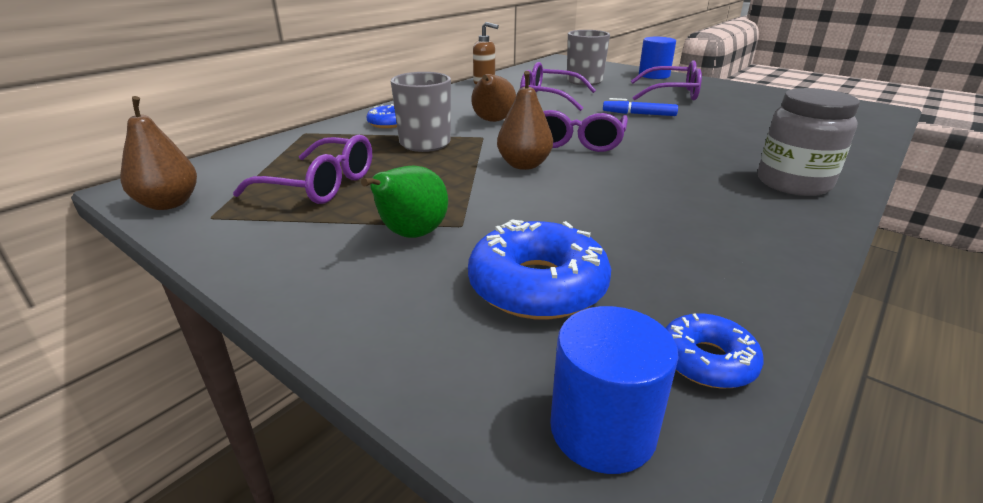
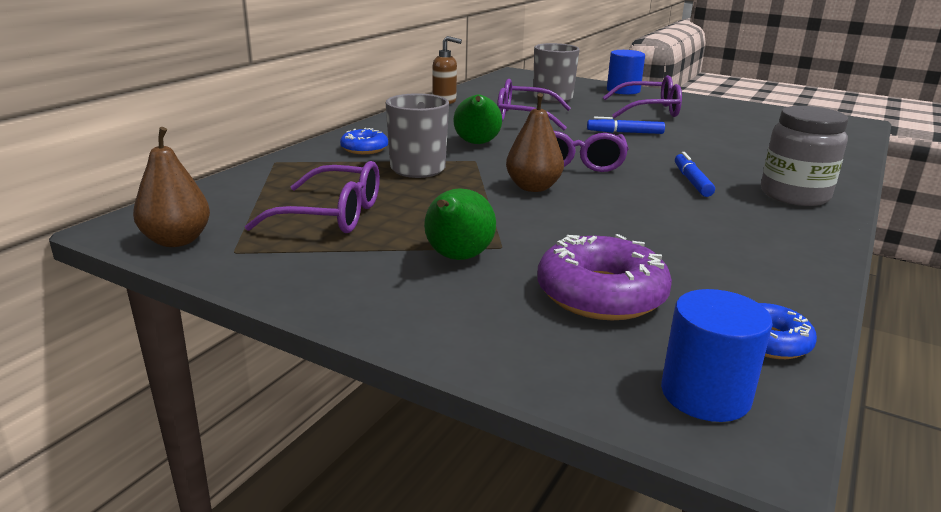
camera: 10 degrees left, 5 degrees down
(492, 121) = (477, 144): brown pear -> green pear
(537, 286) = (601, 294): blue donut -> purple donut
(687, 164) = (691, 181): none -> blue marker

